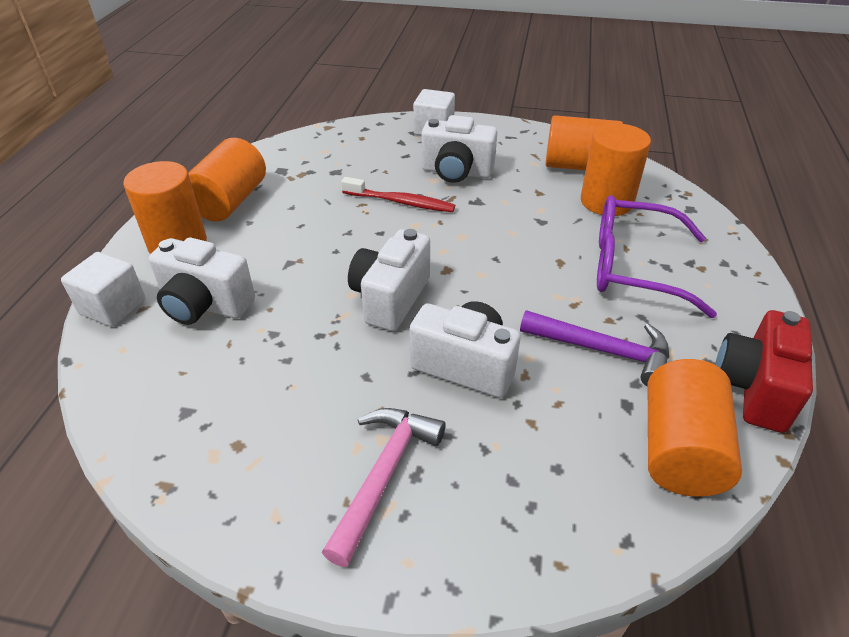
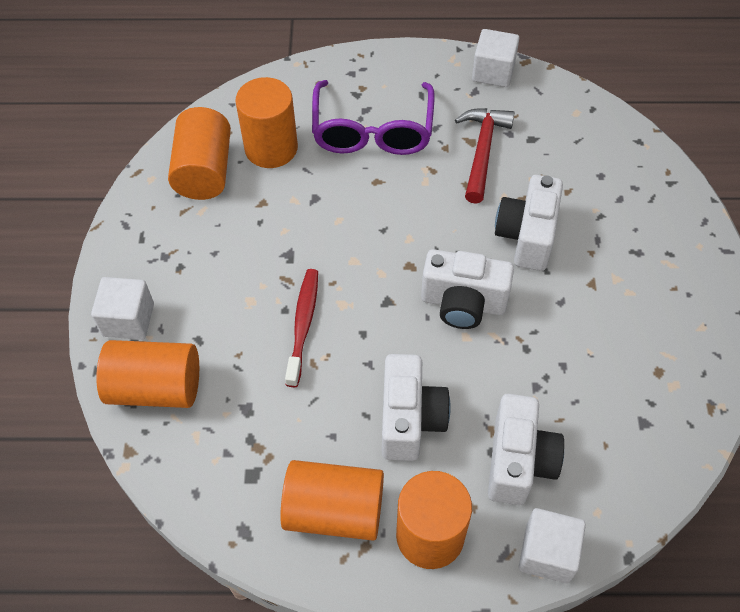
camera: 100 degrees left, 15 degrees up
(384, 475) = (646, 270): pink hammer -> none
(456, 172) = (232, 281): white camera -> white camera (410, 419)
(603, 350) = (482, 151): purple hammer -> red hammer
(679, 449) = (561, 113): orange cylinder -> orange cylinder (156, 388)
(754, 388) = (493, 72): red camera -> white cube

